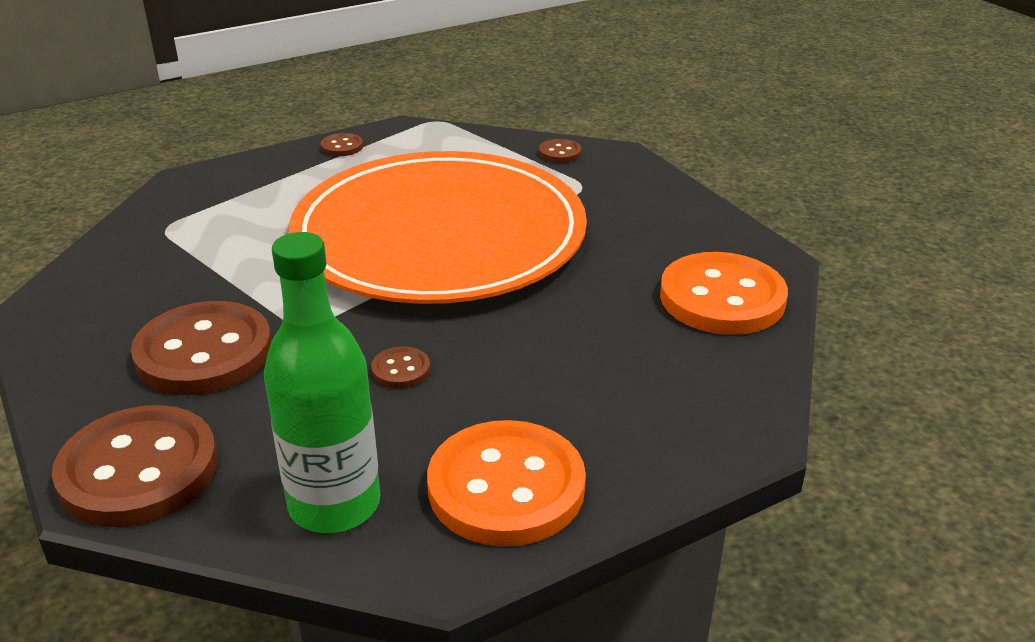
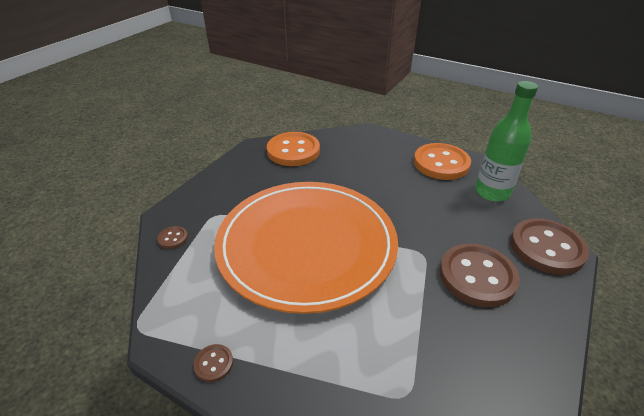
camera: 120 degrees left, 5 degrees up
(401, 369) = (417, 209): brown button -> none

